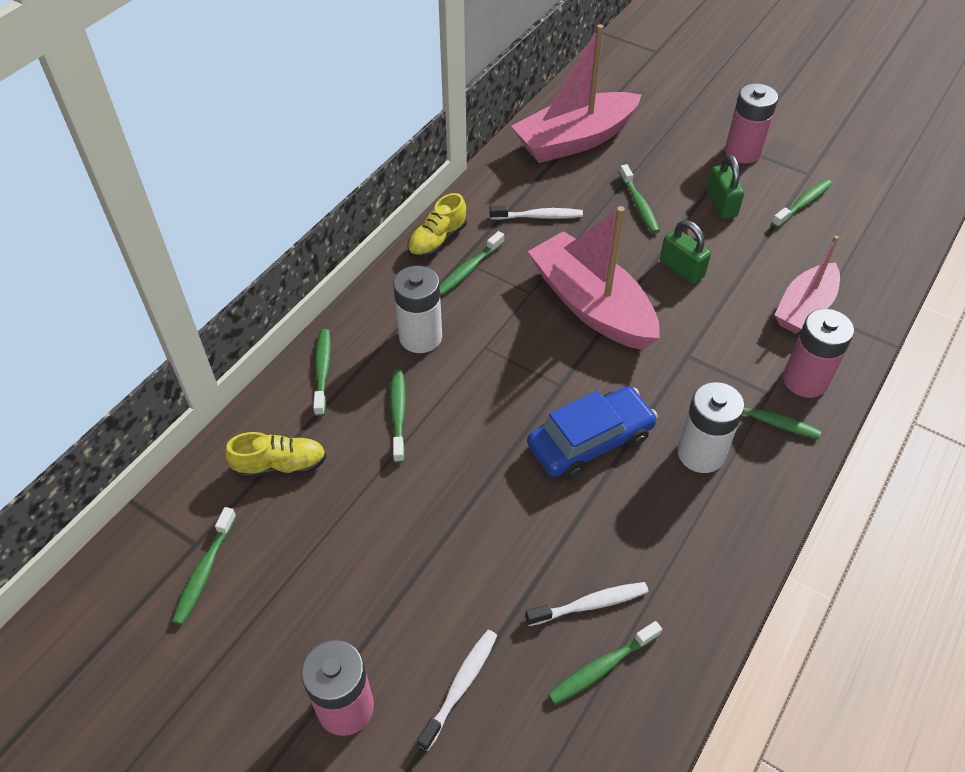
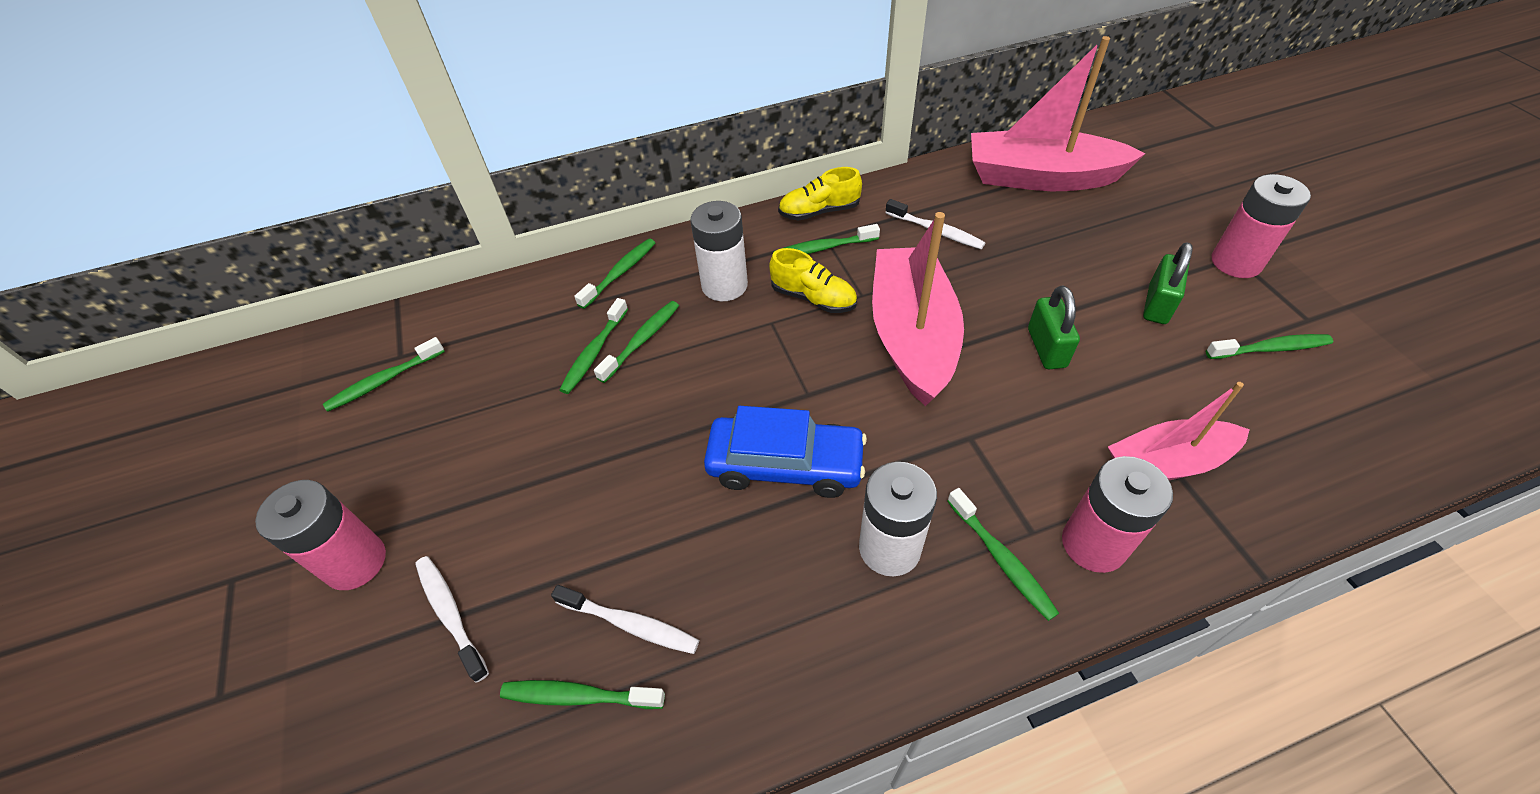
camera: 40 degrees right, 0 degrees up
(280, 465) = (514, 331): yellow shoe -> yellow shoe (813, 298)
(460, 686) = (450, 614): white toothbrush -> white toothbrush turned 105 degrees counterclockwise
(639, 205) = (1056, 265): green toothbrush -> green toothbrush (594, 352)

